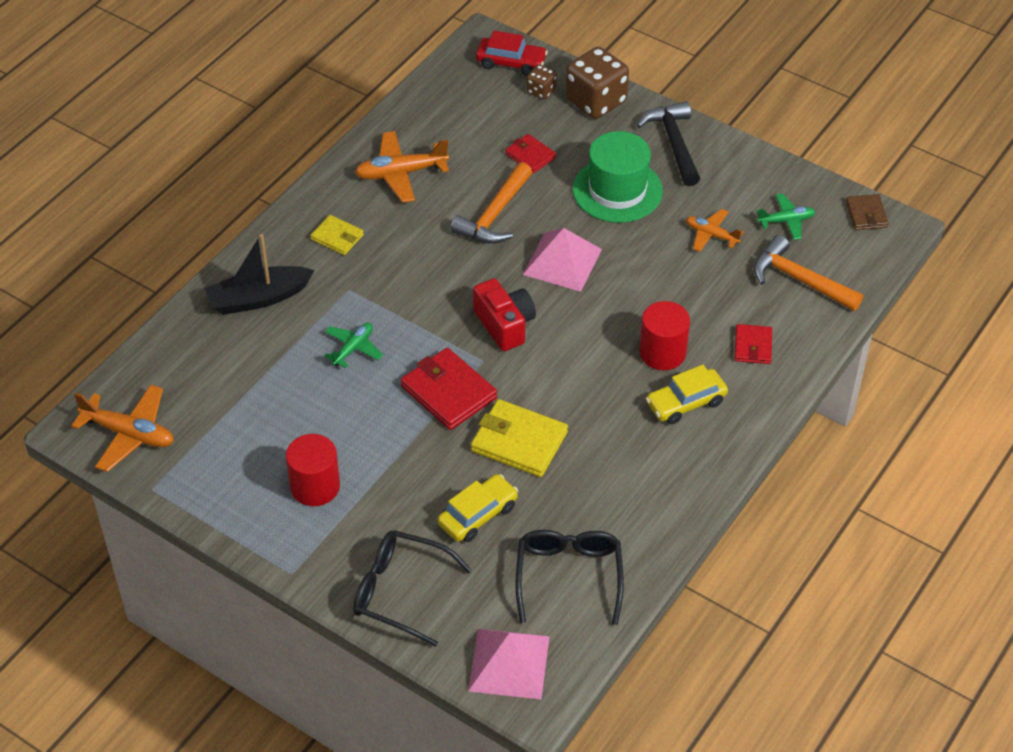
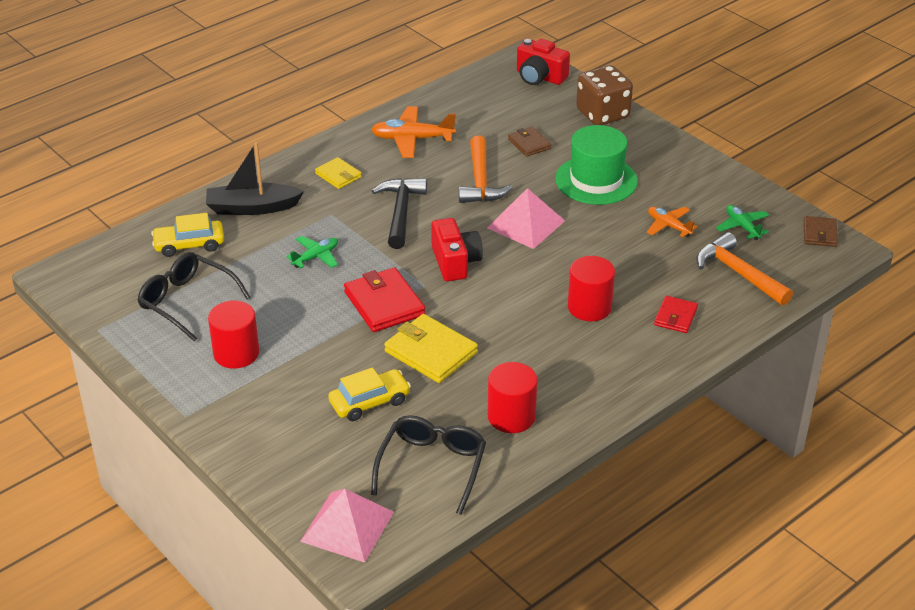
camera: 15 degrees right, 10 degrees down
(129, 434) = (98, 286): orange plane -> none
(400, 591) = (274, 449): black glasses -> black glasses (187, 302)
(495, 215) = (480, 181): orange hammer -> orange hammer turned 45 degrees counterclockwise
(511, 62) = (540, 77): red car -> red camera
(530, 156) = (529, 144): red wallet -> brown wallet
(541, 91) = (557, 100): brown dice -> none
(627, 501) = (511, 416): none -> red cylinder
(674, 143) = (660, 154): black hammer -> black hammer (401, 212)
(686, 403) = (596, 350): yellow car -> yellow car (189, 245)
(786, 221) = (742, 227): green plane -> green plane turned 120 degrees counterclockwise

